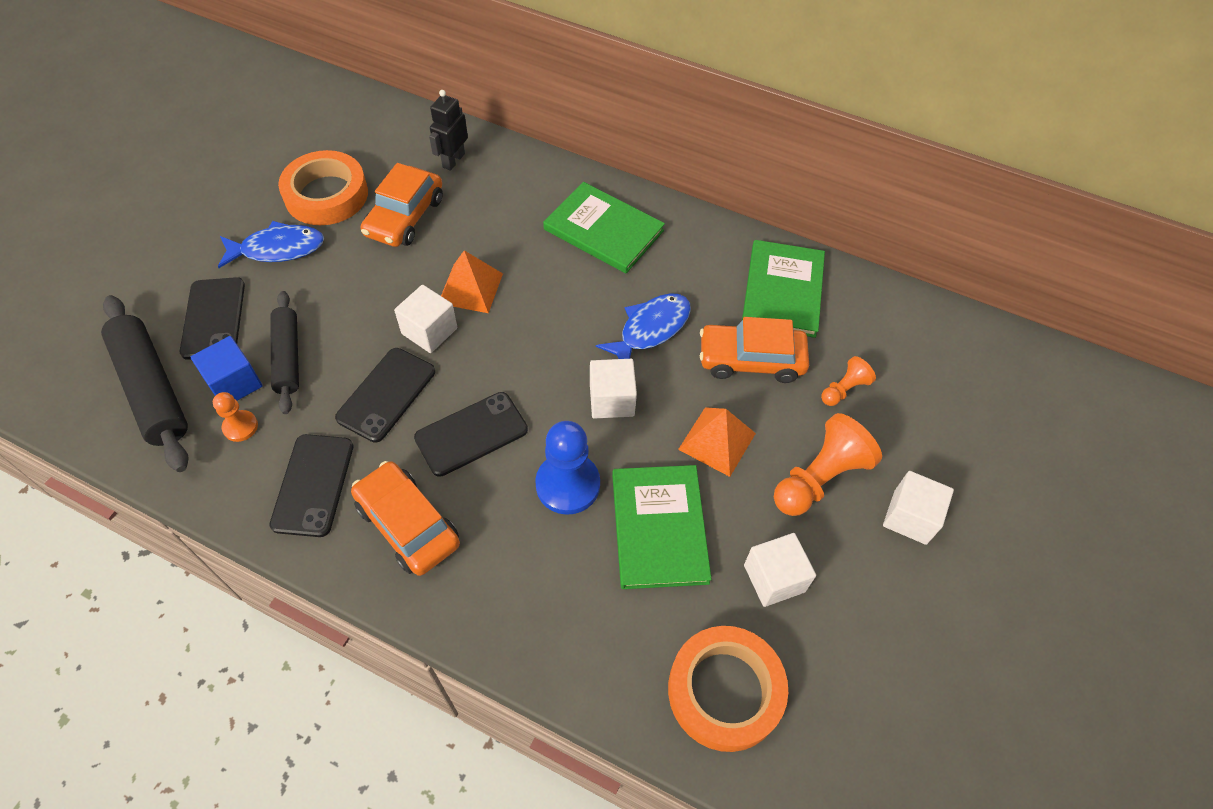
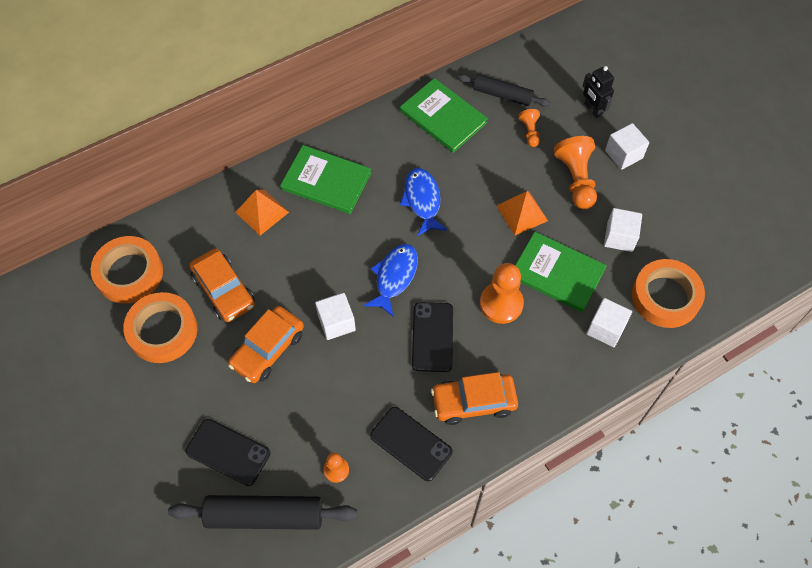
camera: 55 degrees left, 5 degrees up
(234, 383) = (296, 460): blue cube -> none
(278, 249) = (192, 384): blue fish -> blue fish (394, 277)
(288, 357) = (297, 417): black rolling pin -> black rolling pin (502, 95)
(376, 138) = (129, 273): none -> orange tape
(386, 394) = (370, 371): black phone -> none
(453, 160) = (193, 235): black robot -> black robot (592, 109)
(470, 288) = (318, 281): orange pyramid -> orange pyramid (262, 212)
(568, 485) = (501, 304): blue pawn -> orange pawn
(603, 230) = (326, 181): green book -> green book turned 45 degrees clockwise
(611, 400) = (459, 249): white cube -> white cube (606, 329)
(751, 360) = (480, 163): orange car -> orange car (268, 349)

